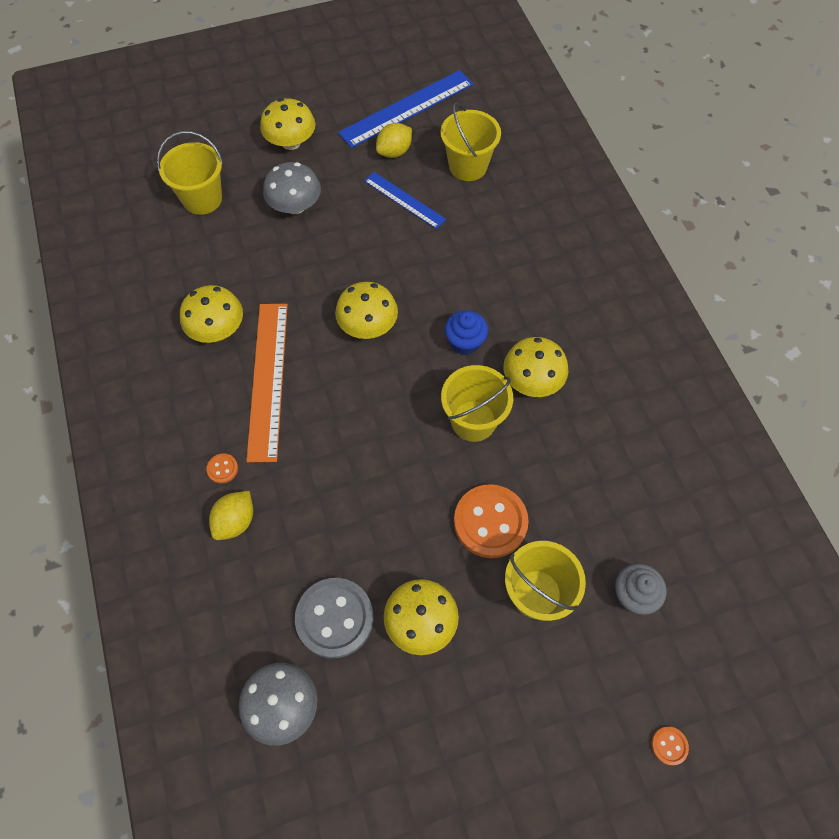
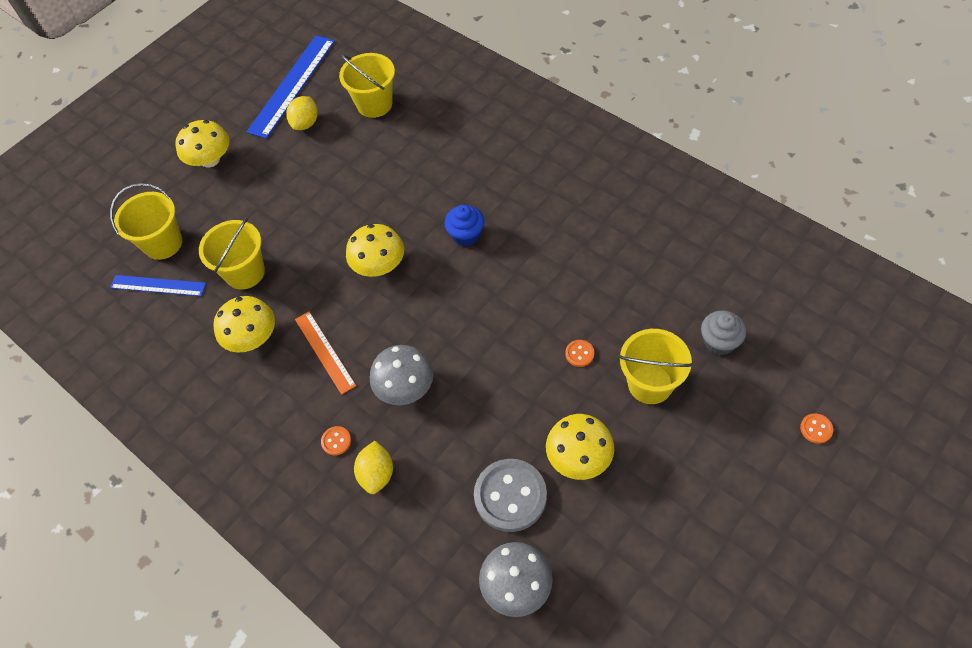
camera: 25 degrees left, 5 degrees down
(267, 379) = (324, 352): orange ruler -> orange ruler, size x0.60
(295, 206) = (250, 207): grey mushroom -> grey mushroom (405, 387)
(404, 200) = (340, 155): blue ruler -> blue ruler (158, 285)
(473, 421) = (514, 289): yellow bucket -> yellow bucket (245, 272)
(490, 522) = (579, 354): orange button -> orange button, size x0.43
(532, 380) = (538, 234): yellow mushroom -> none

